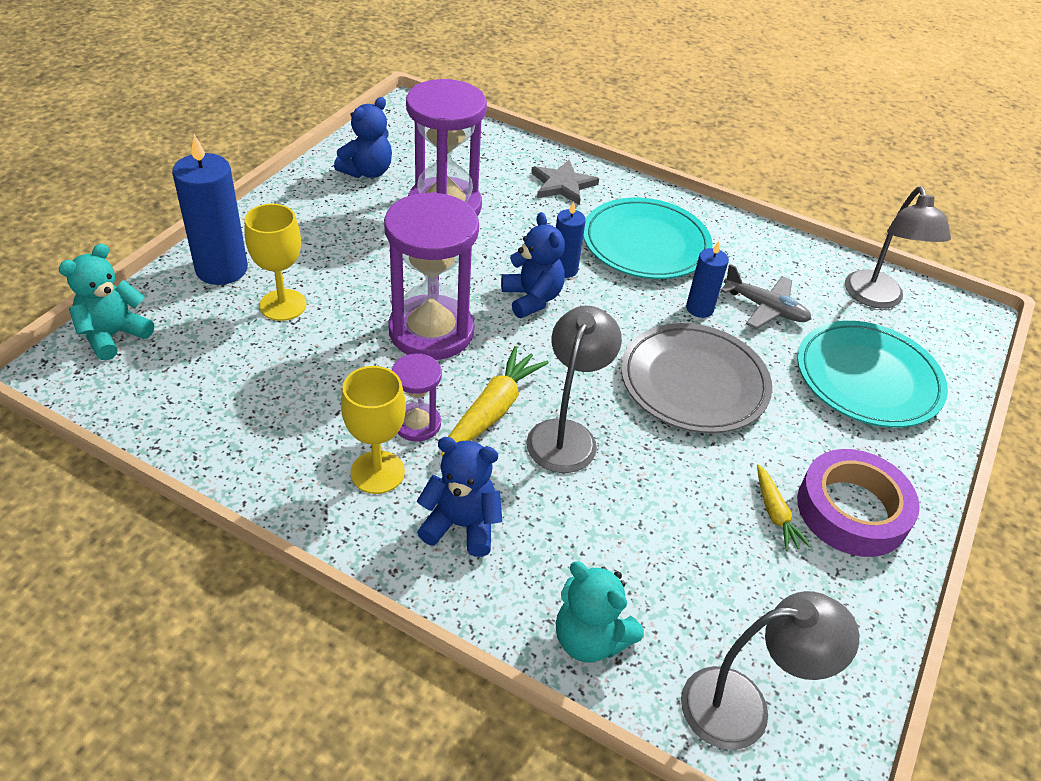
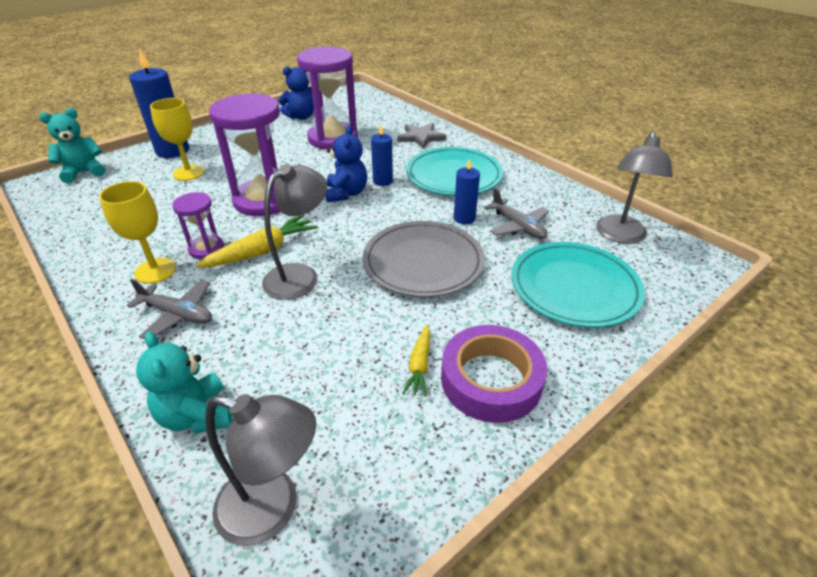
camera: 25 degrees right, 5 degrees down
(461, 525) = (177, 314): blue teddy bear -> grey plane

